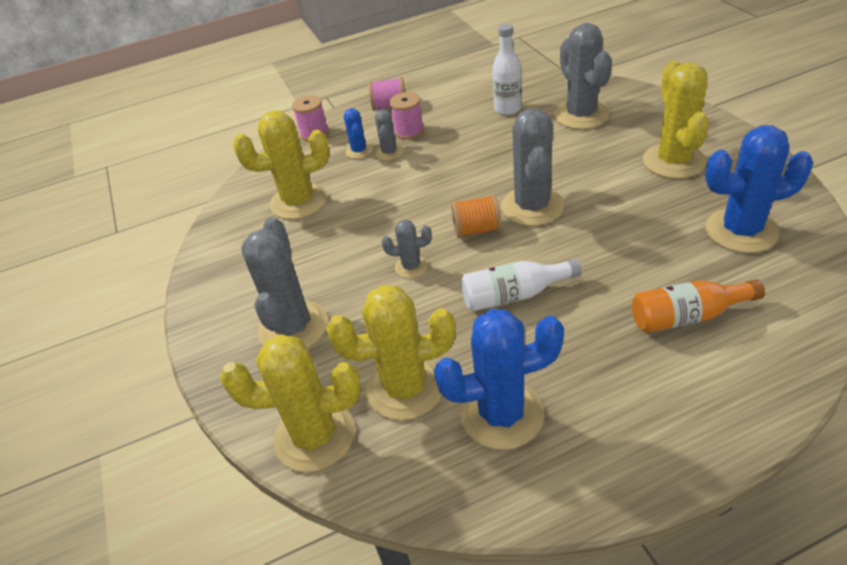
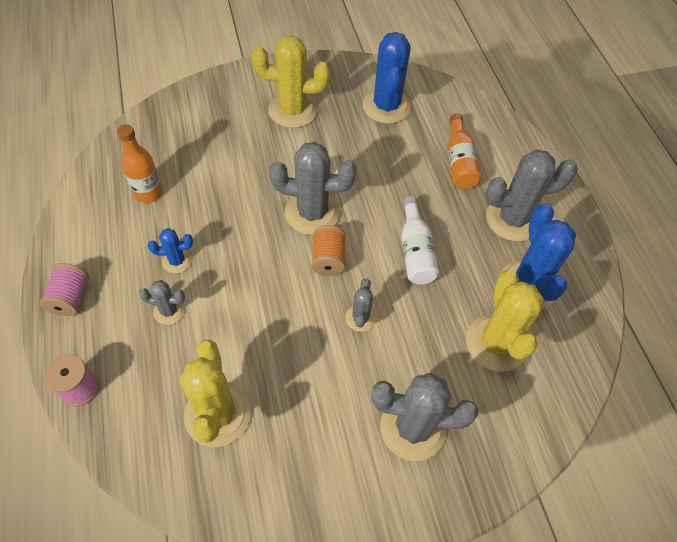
camera: 90 degrees left, 15 degrees up
(314, 436) = (534, 415): yellow cactus -> none
(359, 151) = (149, 341): blue cactus -> blue cactus (177, 261)
(409, 131) = (137, 286): pink spool -> none
(507, 109) = (148, 193): white bottle -> orange bottle
(581, 115) = (194, 143): grey cactus -> grey cactus (512, 219)

